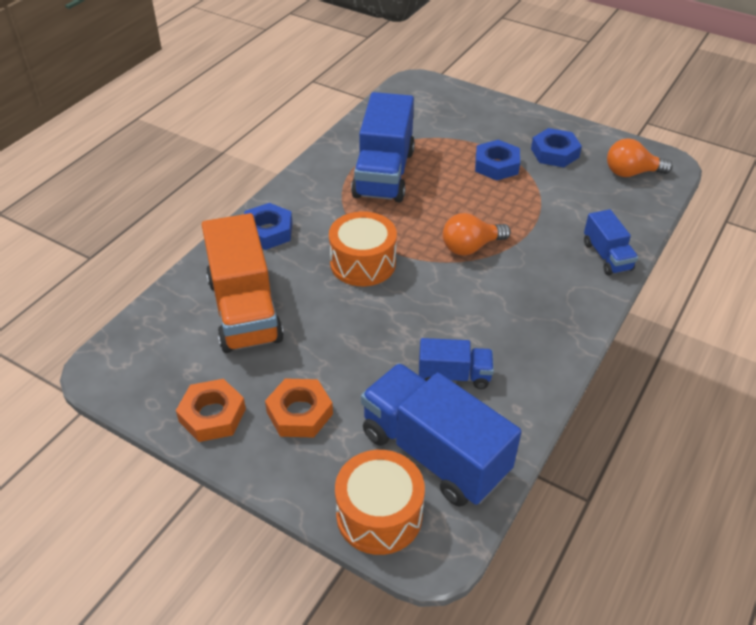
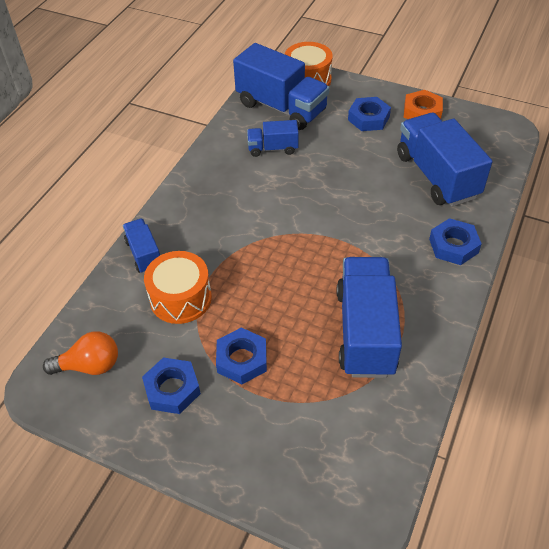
camera: 175 degrees right, 5 degrees up
(244, 310) = (437, 176): orange truck -> blue truck
(299, 413) = (368, 118): orange nut -> blue nut
(363, 263) = (358, 224): orange drum -> orange drum (180, 298)
(471, 247) = (266, 250): orange light bulb -> none

